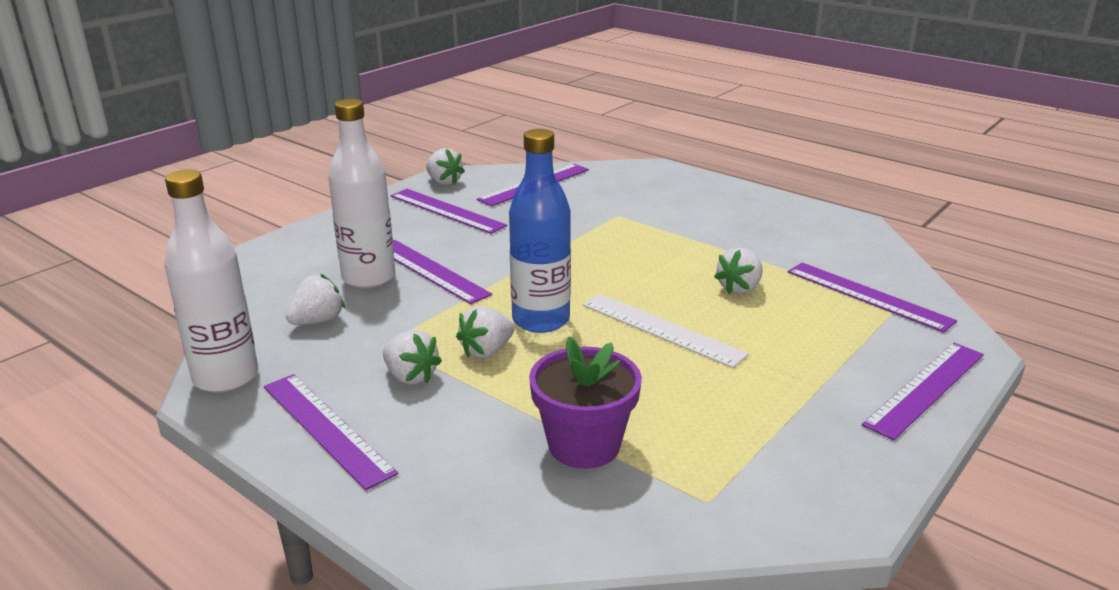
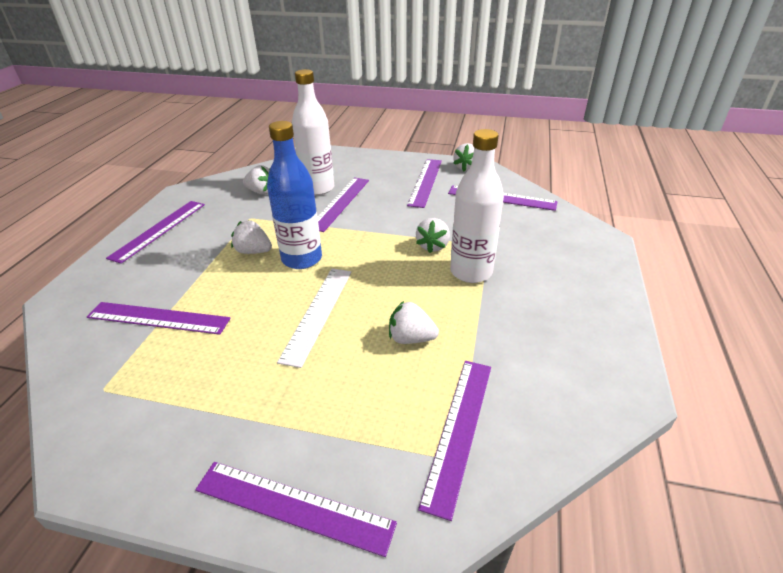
camera: 65 degrees right, 10 degrees up
(226, 377) = (197, 190): white bottle -> white bottle (471, 272)
(411, 376) = (215, 236): white strawberry -> white strawberry (433, 246)
(584, 445) = (158, 318): purple flower pot -> purple ruler

